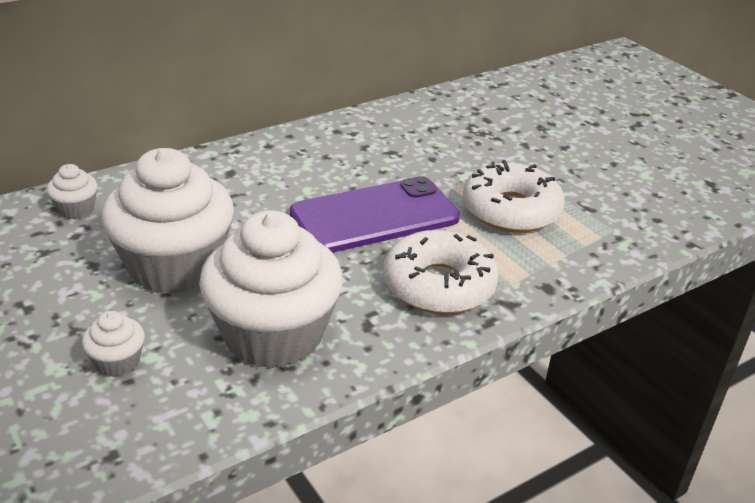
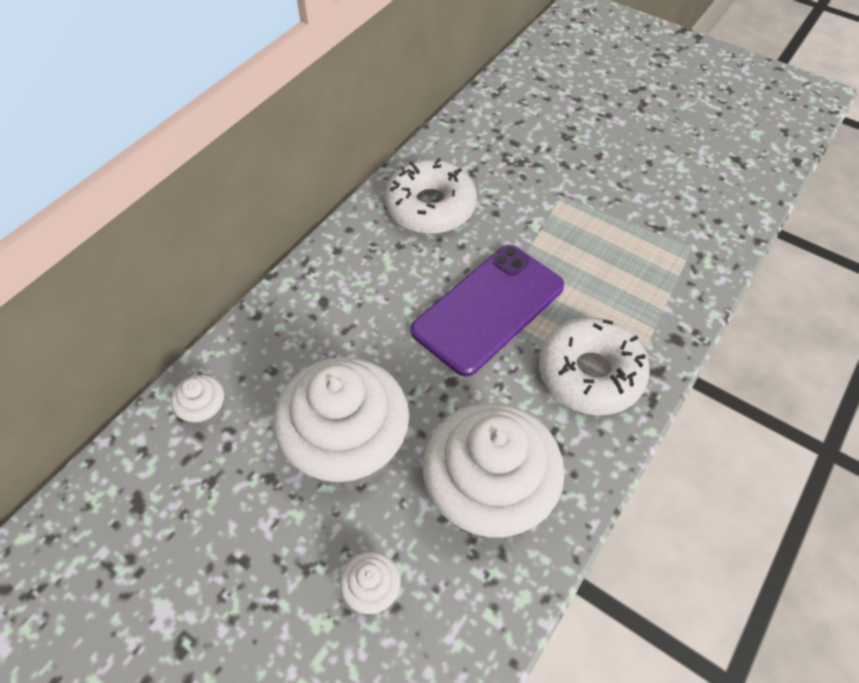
camera: 20 degrees left, 20 degrees up
(511, 210) = (598, 255): white donut -> white donut (430, 207)

